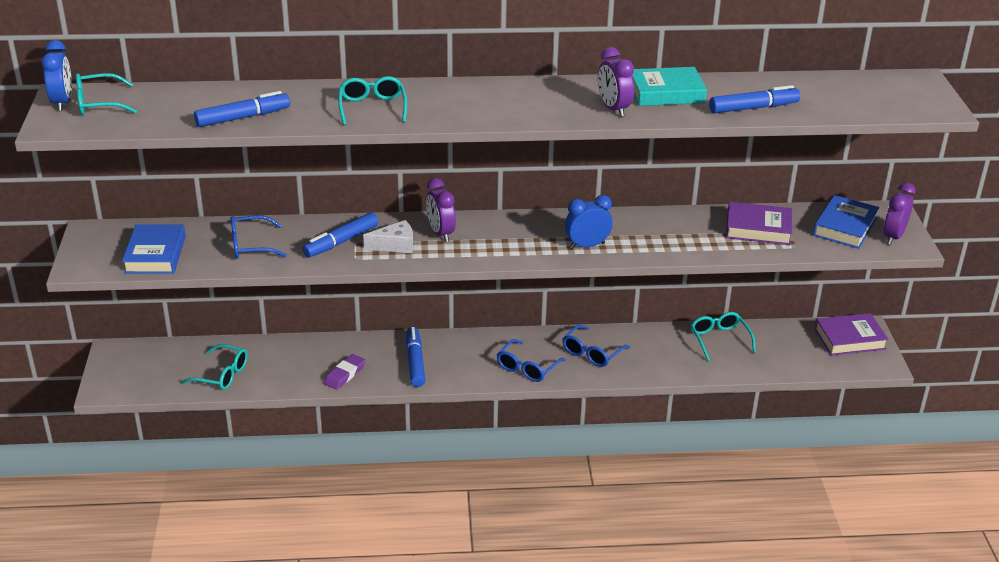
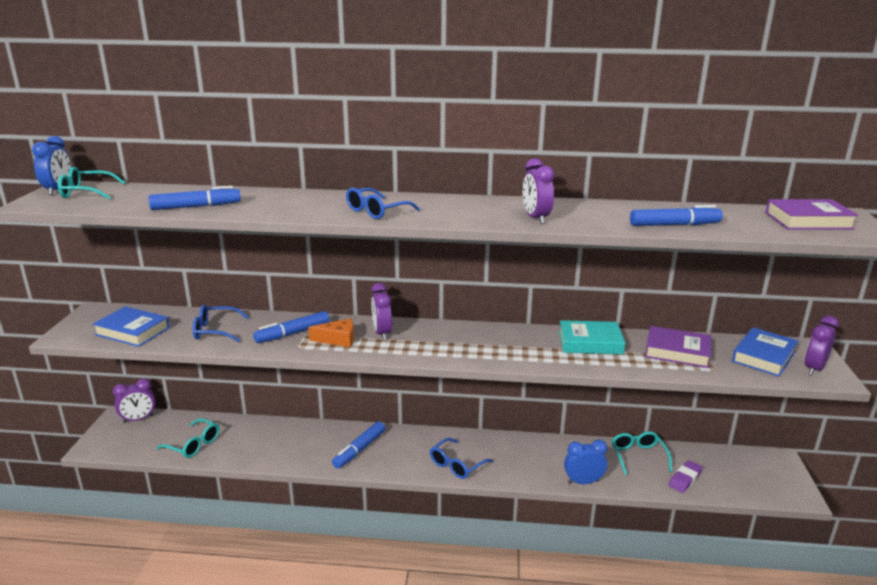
camera: 10 degrees right, 10 degrees down
(139, 352) = (138, 419): none -> purple clock
(155, 254) = (133, 331): blue book -> blue book turned 75 degrees counterclockwise
(344, 374) = (295, 455): purple eraser -> purple eraser (685, 479)
(372, 108) = (313, 206): turquoise glasses -> none
(395, 245) = (338, 339): white cheese -> orange cheese
(415, 362) = (359, 450): blue marker -> blue marker turned 150 degrees counterclockwise
(587, 245) = (511, 353): blue clock -> blue clock (583, 482)
(592, 353) = (518, 457): blue glasses -> blue glasses (377, 211)
(666, 93) = (589, 210): turquoise book -> turquoise book (590, 342)
(849, 339) = (764, 467): purple book -> purple book (808, 221)

